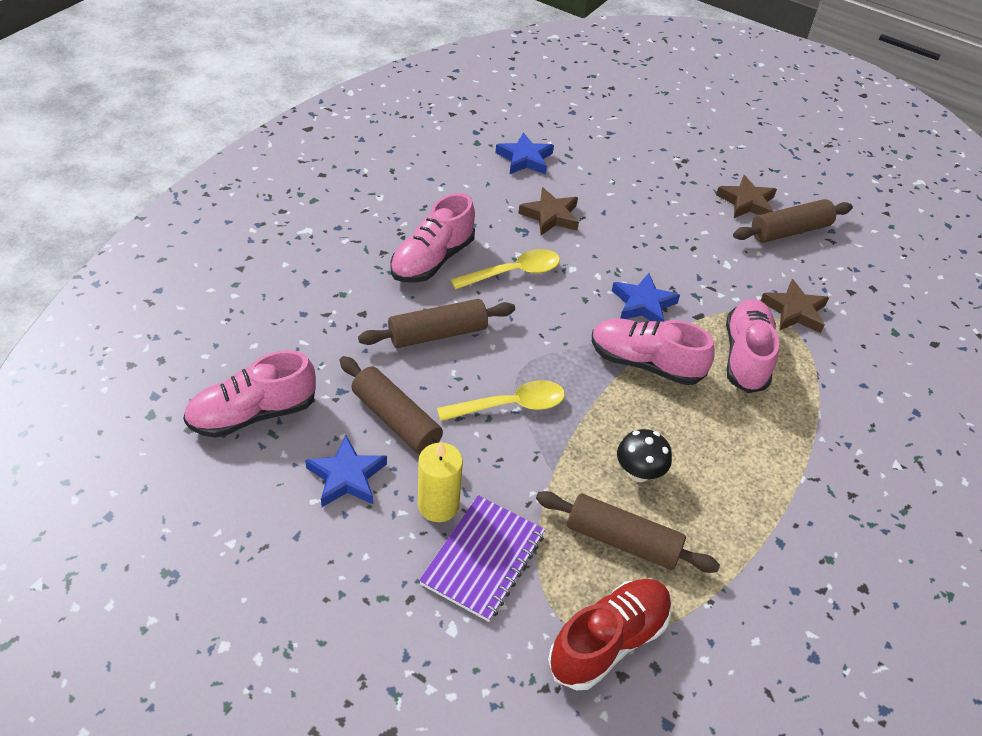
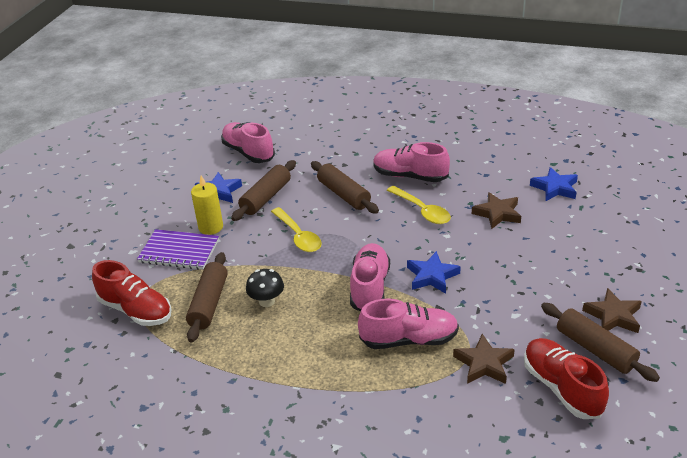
camera: 80 degrees right, 10 degrees down
(836, 271) = (561, 388): none -> red shoe

